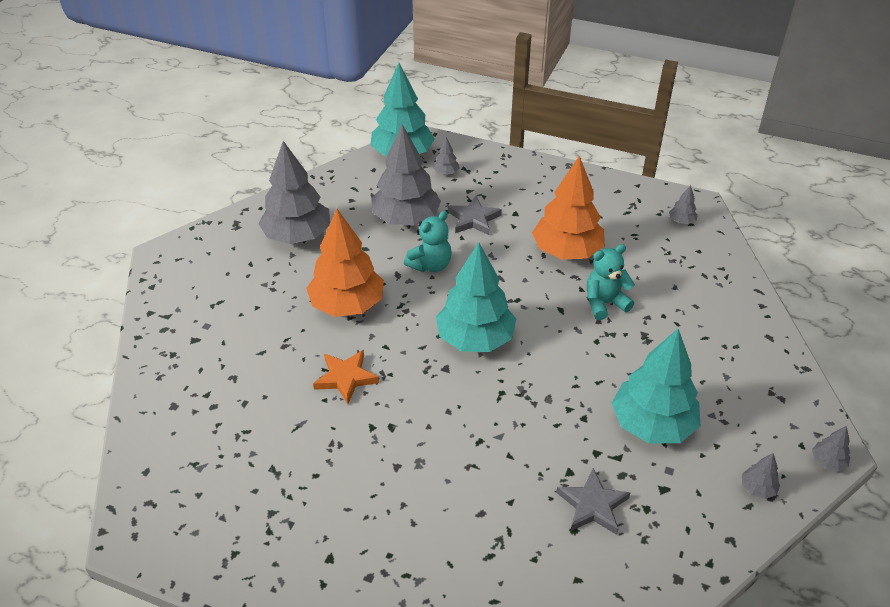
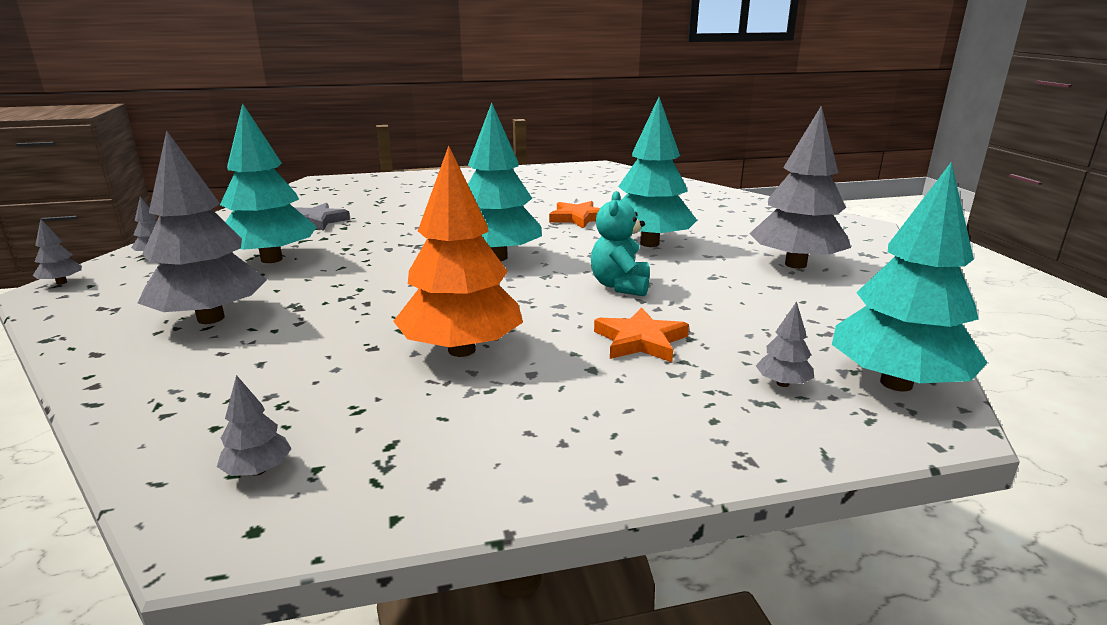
camera: 145 degrees right, 20 degrees down
(347, 305) = (649, 244): orange tree -> turquoise tree
(406, 219) = (722, 312): grey tree -> grey tree (211, 318)
(473, 219) = (640, 341): grey star -> orange star
(604, 303) = (366, 317): turquoise teddy bear -> none

